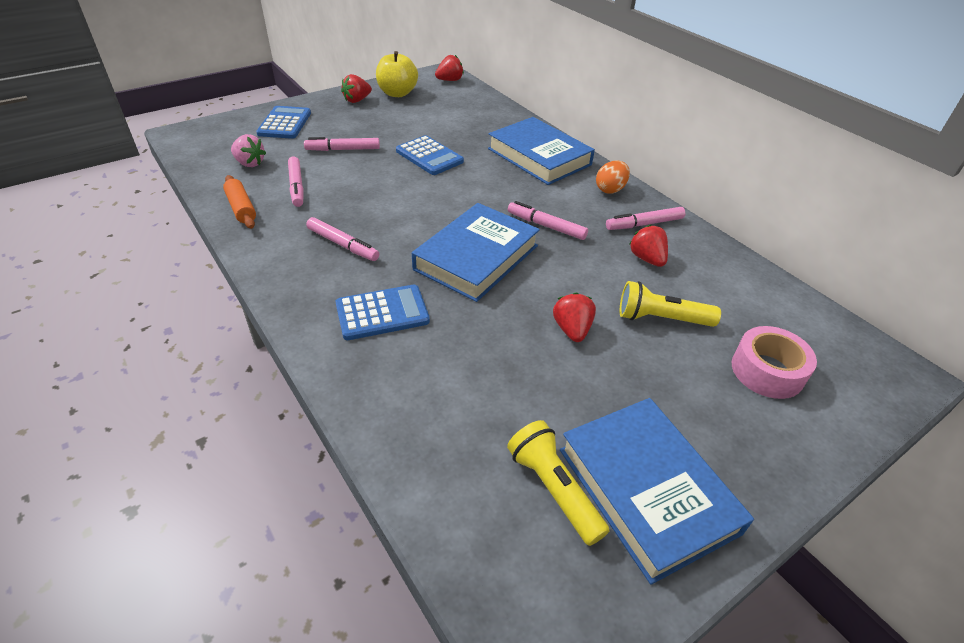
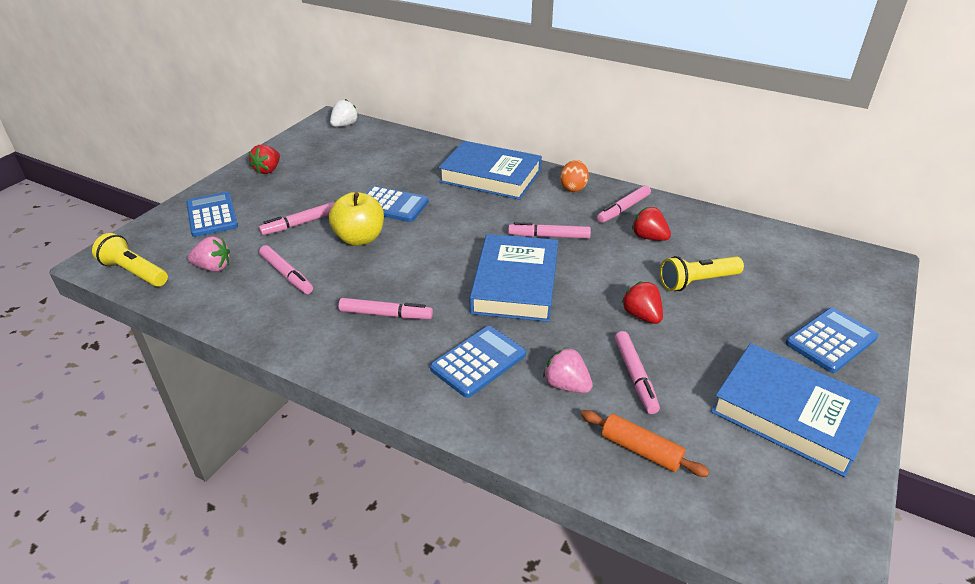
camera: 25 degrees left, 5 degrees down
(241, 208) = (249, 315): orange rolling pin -> orange rolling pin (640, 450)
(397, 93) = (303, 152): yellow apple -> yellow apple (359, 238)
(440, 365) = (566, 385): none -> pink strawberry
(450, 80) = (344, 125): red strawberry -> white strawberry
(513, 383) = (635, 376): none -> pink marker
(554, 489) = (731, 442): yellow flashlight -> yellow flashlight (134, 272)
(765, 435) = (831, 340): none -> blue calculator
(767, 371) = (797, 293): pink tape -> none

